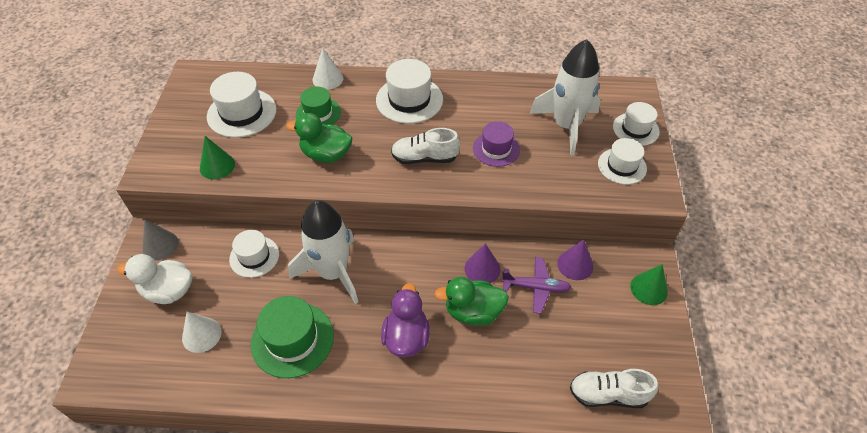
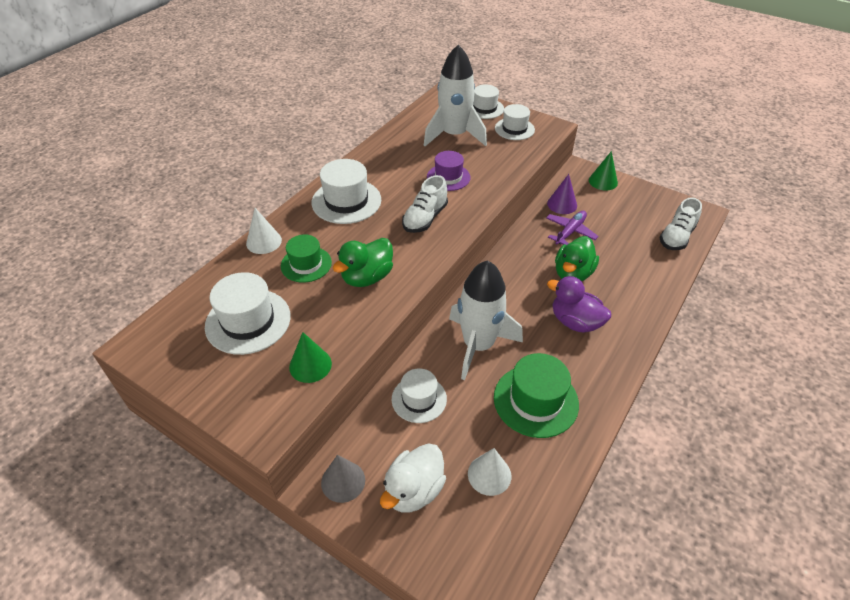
camera: 60 degrees left, 5 degrees down
(482, 269) = (535, 252): purple cone -> none

